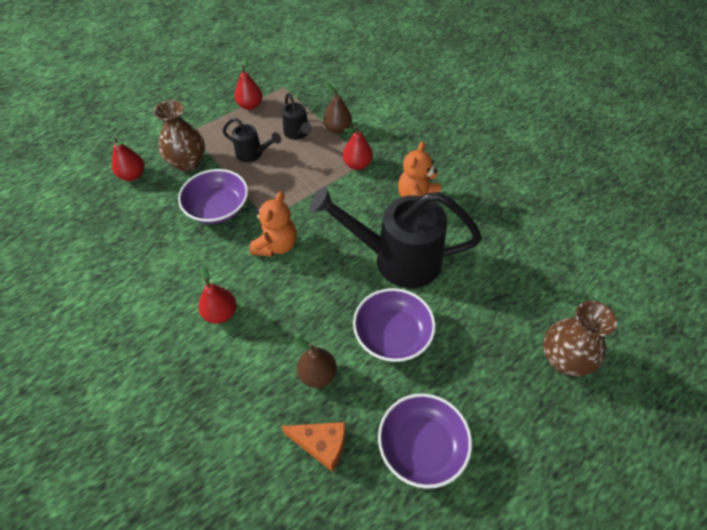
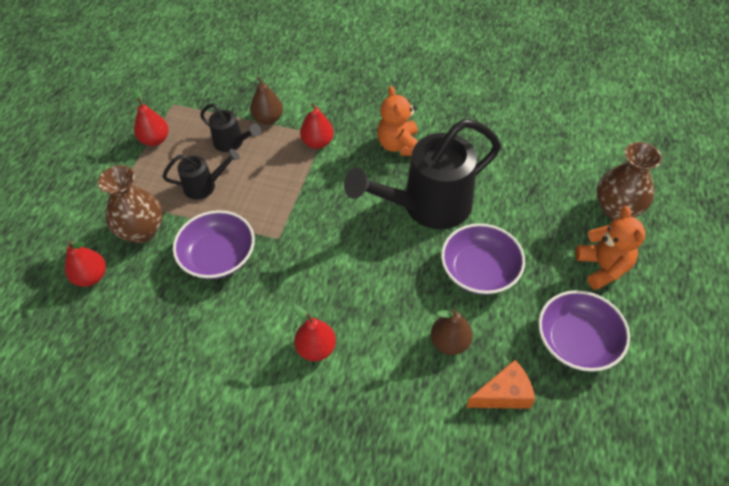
camera: 35 degrees left, 0 degrees up
(276, 245) = (310, 257): orange teddy bear -> orange teddy bear (602, 267)

